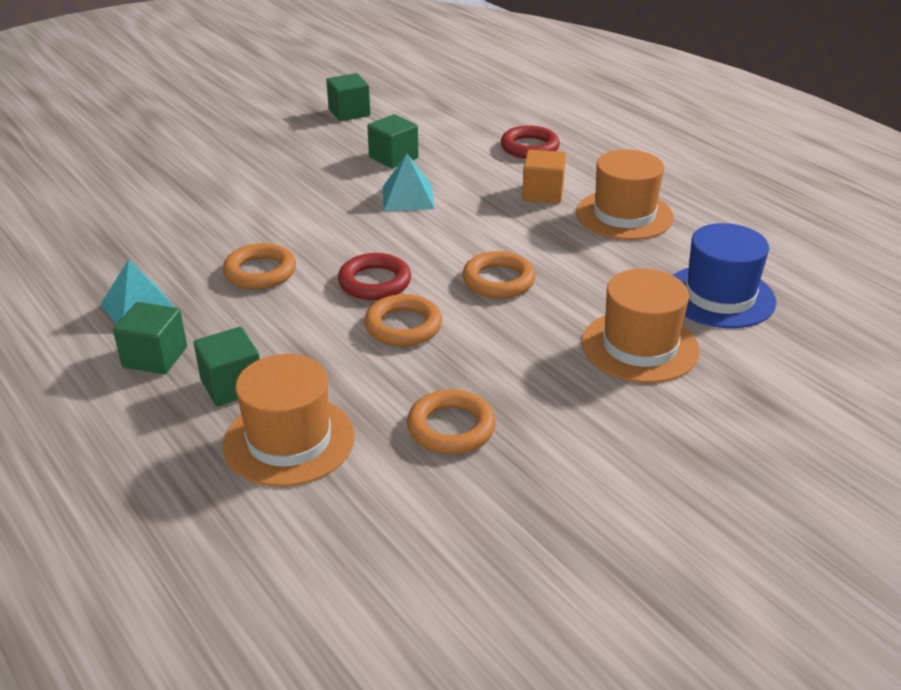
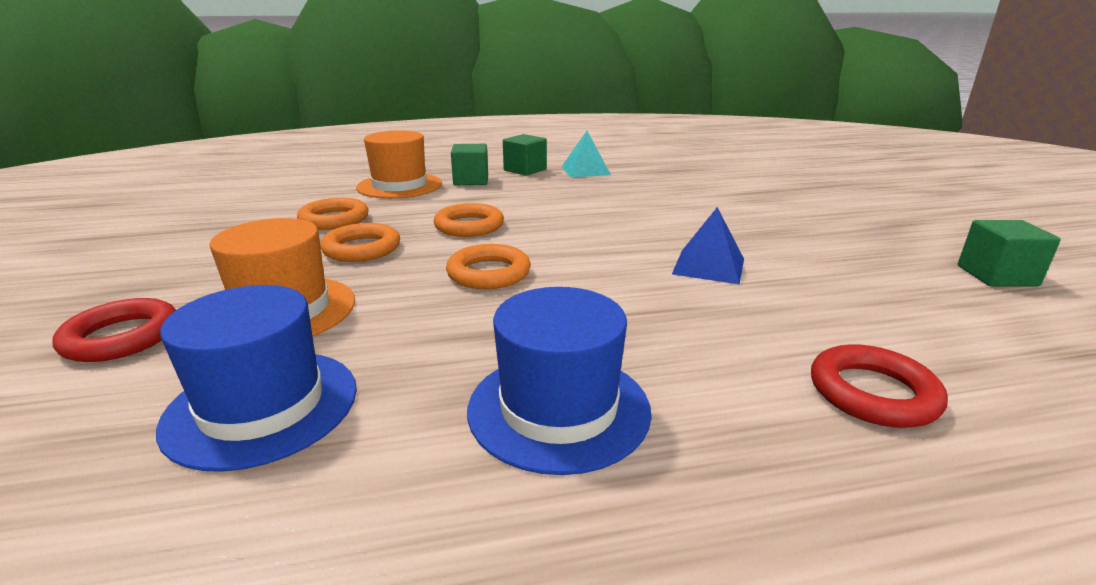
camera: 115 degrees right, 10 degrees down
(260, 272) = (601, 198): orange ring -> orange ring (362, 249)
(374, 282) = (546, 227): red ring -> red ring (122, 337)
(393, 157) = (831, 277): green cube -> none
(408, 197) = (708, 266): turquoise pyramid -> blue pyramid
(542, 193) = (678, 354): orange cube -> none
(624, 215) = (558, 408): orange hat -> blue hat

